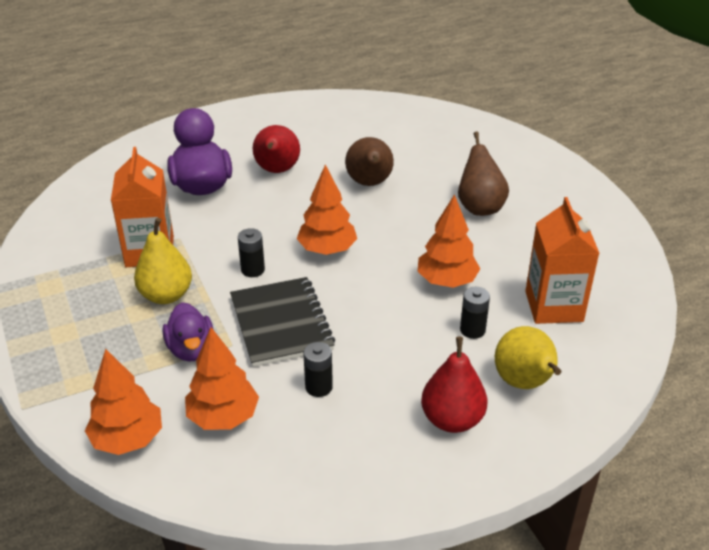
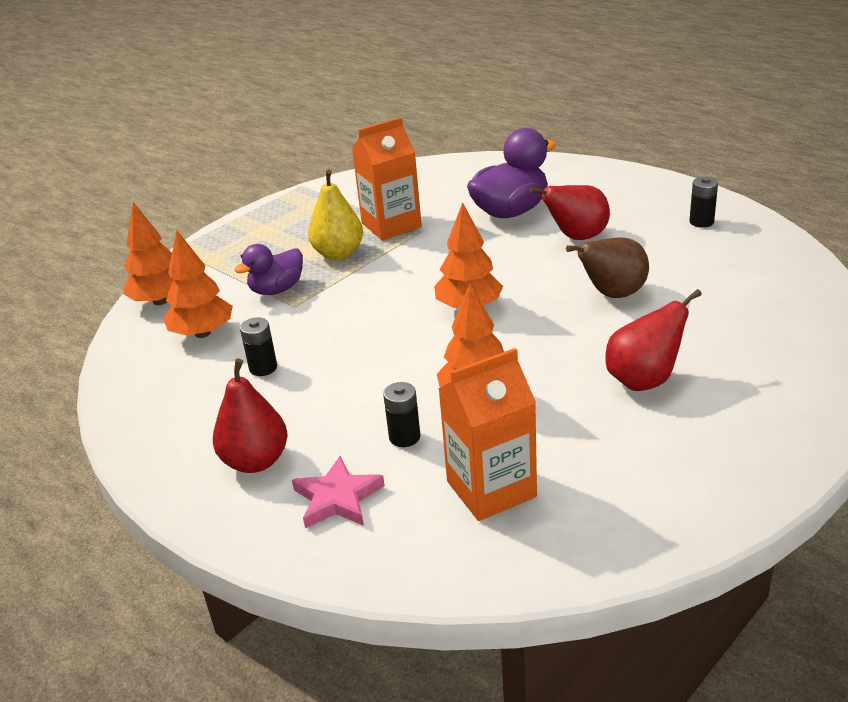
camera: 70 degrees right, 5 degrees down
(253, 270) = (405, 280): black battery -> black battery (701, 222)
(281, 323) = (338, 320): black notebook -> none
(480, 207) = (644, 380): brown pear -> red pear
(524, 383) = (338, 498): yellow pear -> pink star

